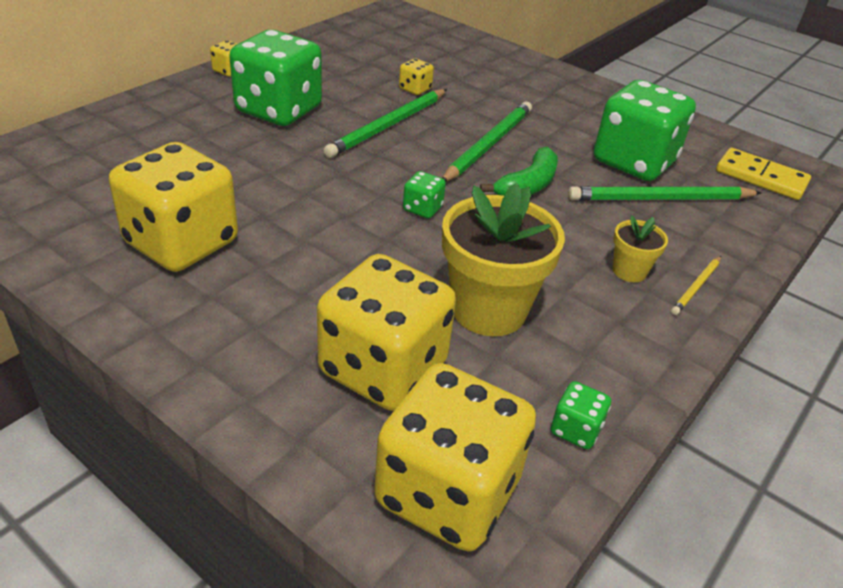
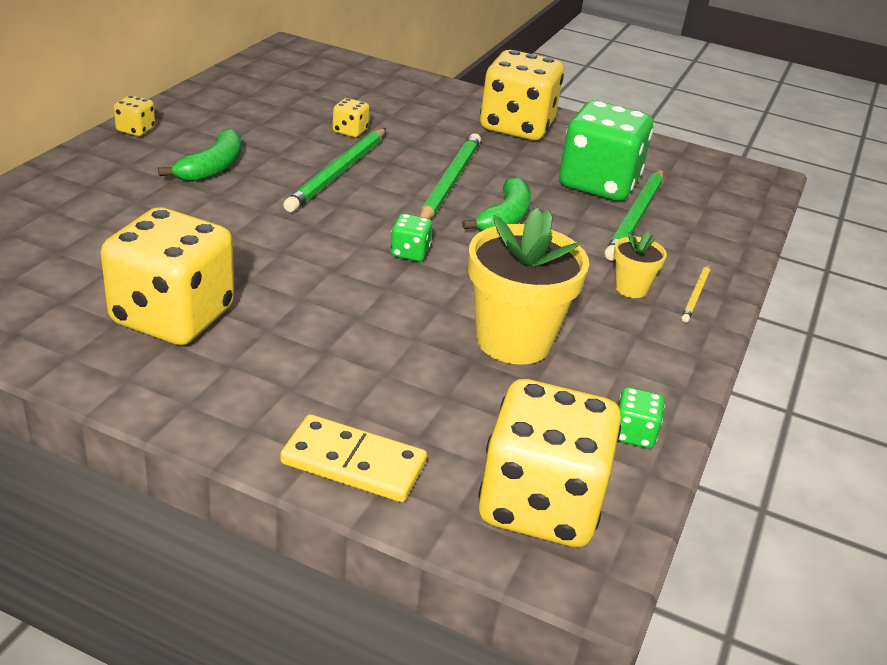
camera: 15 degrees left, 5 degrees down
(279, 110) = (212, 167): green dice -> green banana
(383, 368) = (435, 408): yellow dice -> yellow dice (516, 127)
(660, 199) = (636, 217): green pencil -> green pencil turned 45 degrees counterclockwise
(761, 177) = (721, 186): yellow domino -> yellow domino (353, 463)

